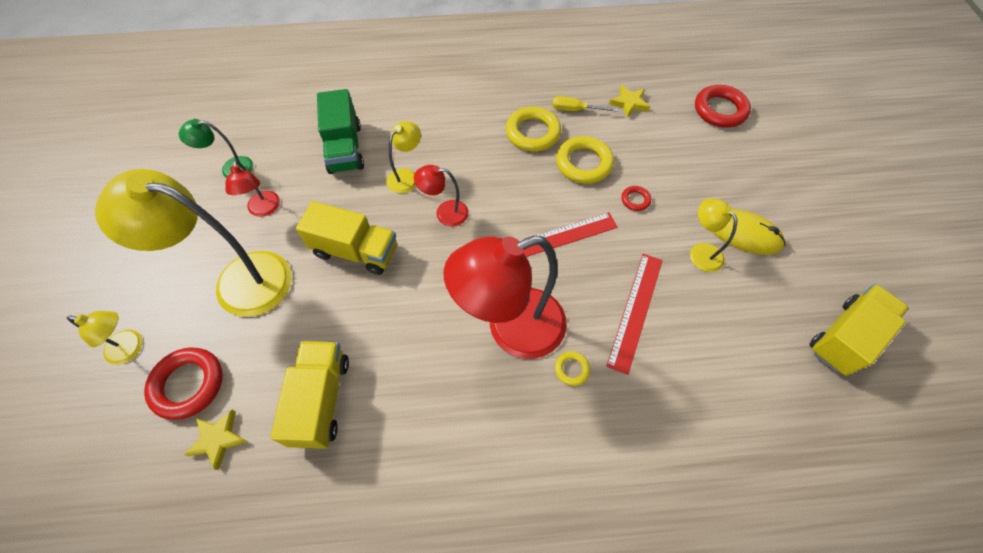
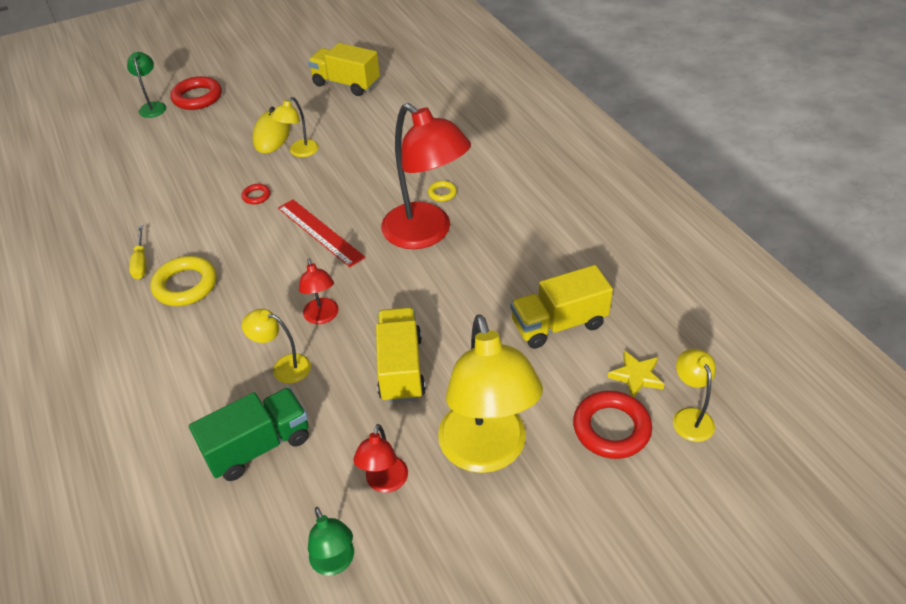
camera: 110 degrees left, 15 degrees down
(131, 348) = (613, 505): yellow lamp -> yellow lamp (689, 417)
(264, 209) = (385, 483): red lamp -> red lamp turned 135 degrees clockwise
(583, 163) = (220, 238): yellow ring -> none
(629, 103) = (121, 226): yellow star -> none
(635, 310) = (373, 173): red ruler -> none
(720, 110) = (121, 167): red ring -> red ring (197, 97)
(827, 143) = (153, 106): none -> green lamp

